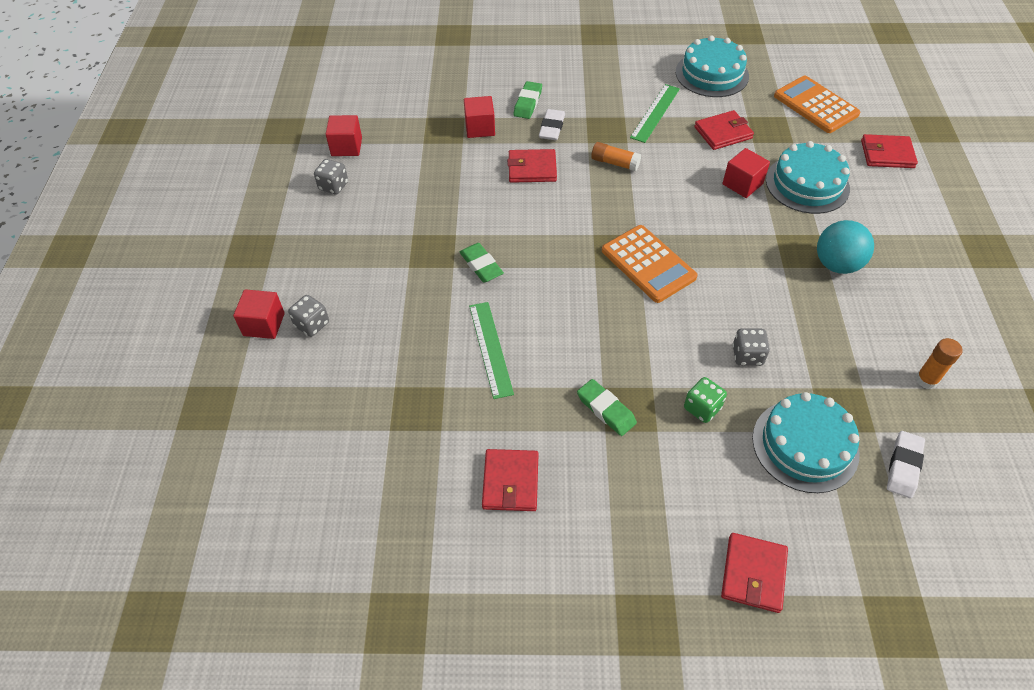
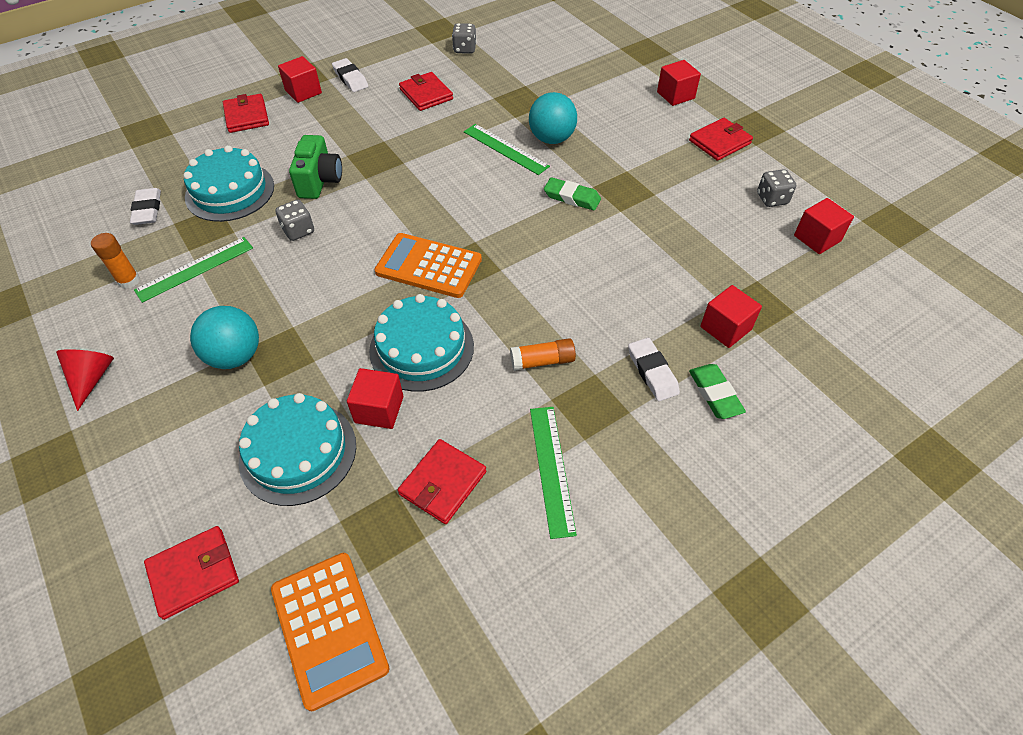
camera: 145 degrees right, 0 degrees up
(312, 324) = (645, 108): grey dice -> grey dice (465, 49)
(436, 337) = (551, 139): none -> turquoise ball
(532, 168) = (621, 308): red wallet -> red wallet (719, 142)
(584, 575) = (350, 78): none -> white eraser
(606, 410) = (391, 151): green eraser -> none
(660, 583) = (303, 92): none -> red cube
(702, 408) = (320, 181): green dice -> green camera
(712, 74) = (524, 607): turquoise cake -> turquoise cake (422, 348)
(816, 105) = (329, 628): orange calculator -> orange calculator turned 45 degrees clockwise
(859, 362) = (195, 268): none -> green ruler
(958, 299) = (92, 378): none -> red cone

